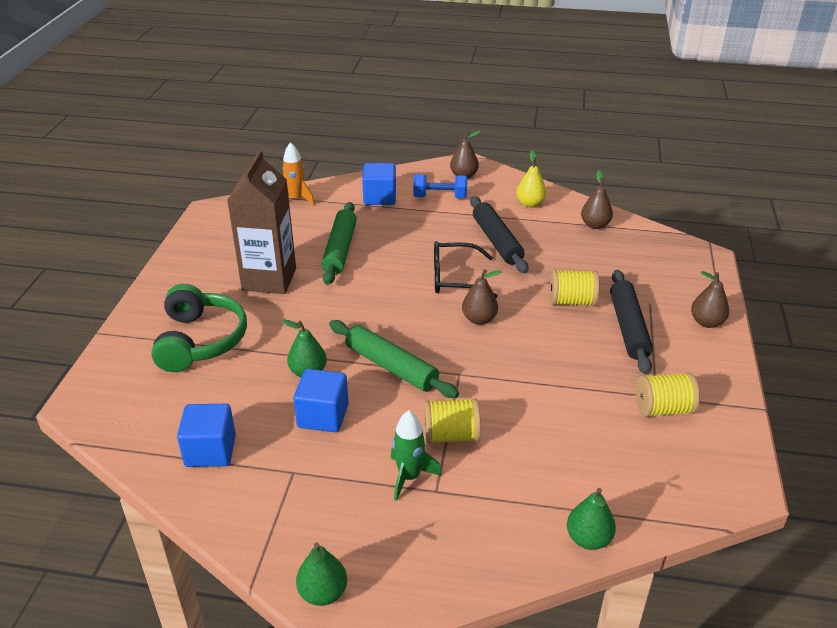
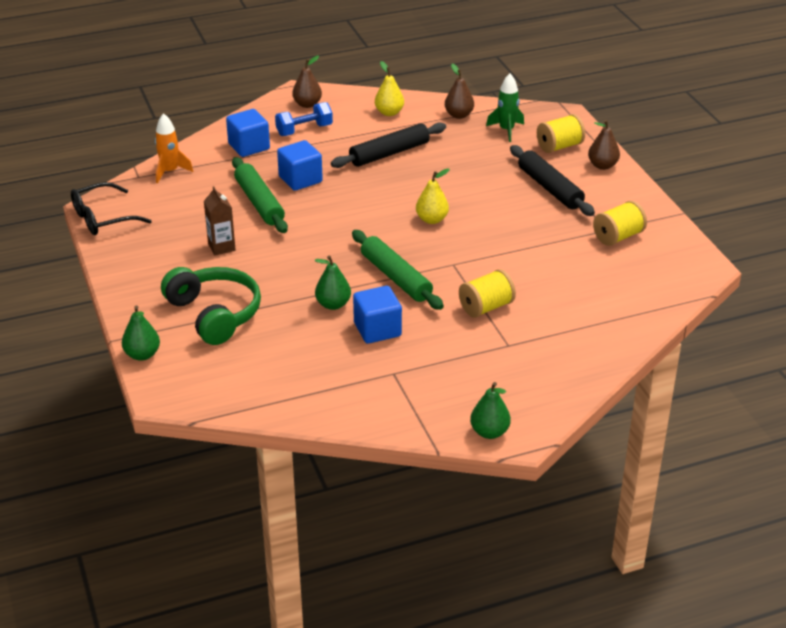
camera: 30 degrees left, 0 degrees up
(210, 451) = (314, 384): blue cube -> blue cube (300, 179)
(269, 279) = (221, 247): brown carton -> brown carton, size x0.50
(391, 367) = (396, 277): green rolling pin -> green rolling pin turned 45 degrees clockwise
(409, 477) = (481, 344): green rocket -> green rocket (506, 130)
(454, 278) = (382, 195): black glasses -> black glasses (102, 218)
(479, 319) = (432, 219): brown pear -> yellow pear
(496, 241) = (389, 153): black rolling pin -> black rolling pin turned 75 degrees counterclockwise
(571, 302) = (492, 183): yellow spool -> yellow spool (559, 146)
(588, 539) = (633, 334): green pear -> green pear (142, 355)

